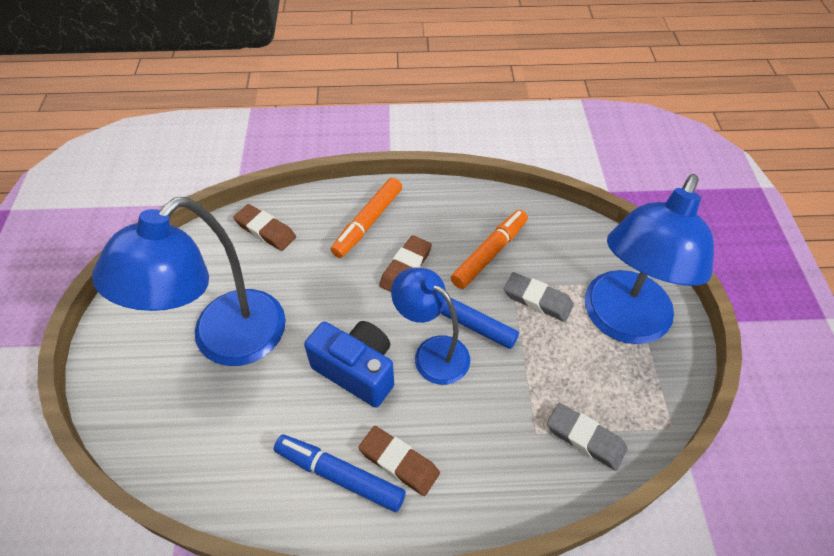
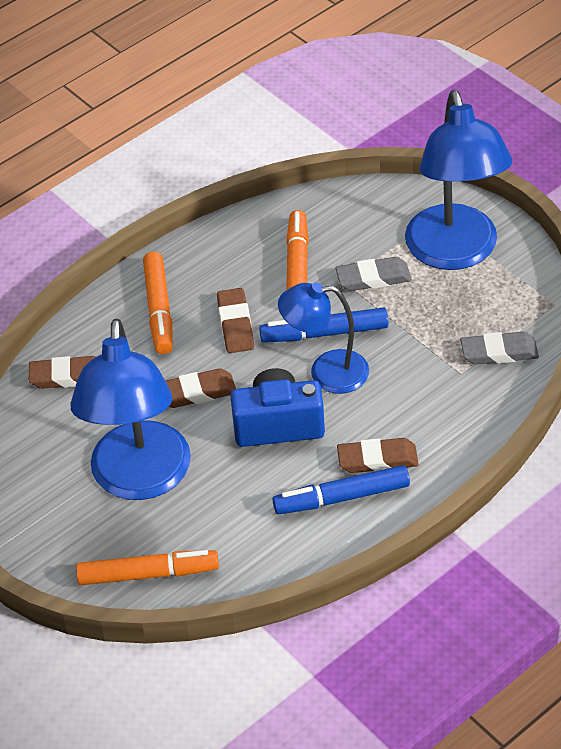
camera: 35 degrees left, 5 degrees down
(148, 425) = (148, 574): none -> orange marker
(329, 301) = (197, 392): none -> brown eraser

